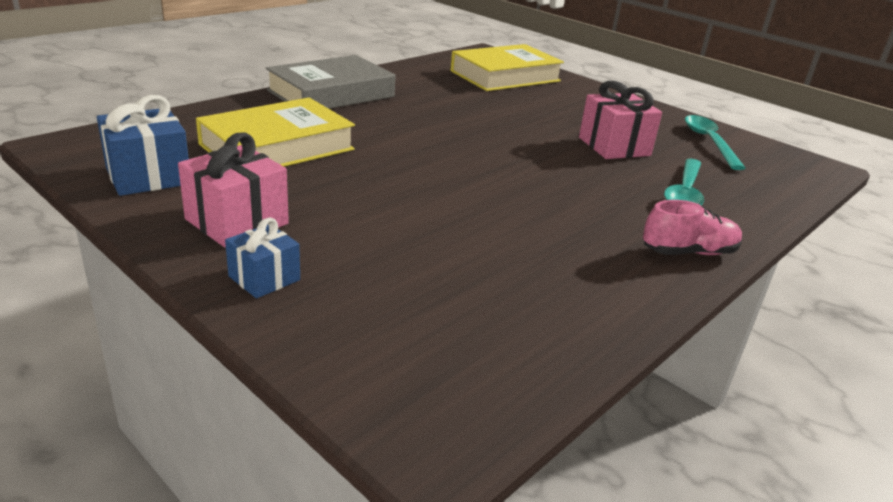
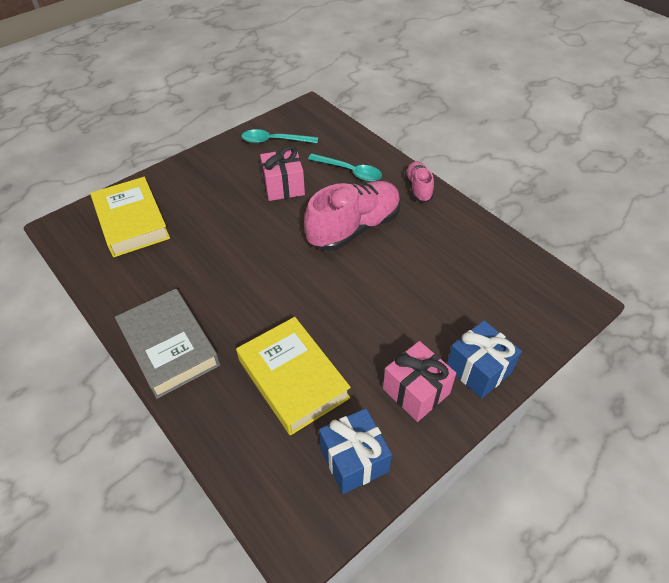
camera: 80 degrees left, 20 degrees up
(264, 278) = (478, 369): blue gift -> blue gift, size x1.61
(553, 191) = (354, 228): none -> pink shoe

